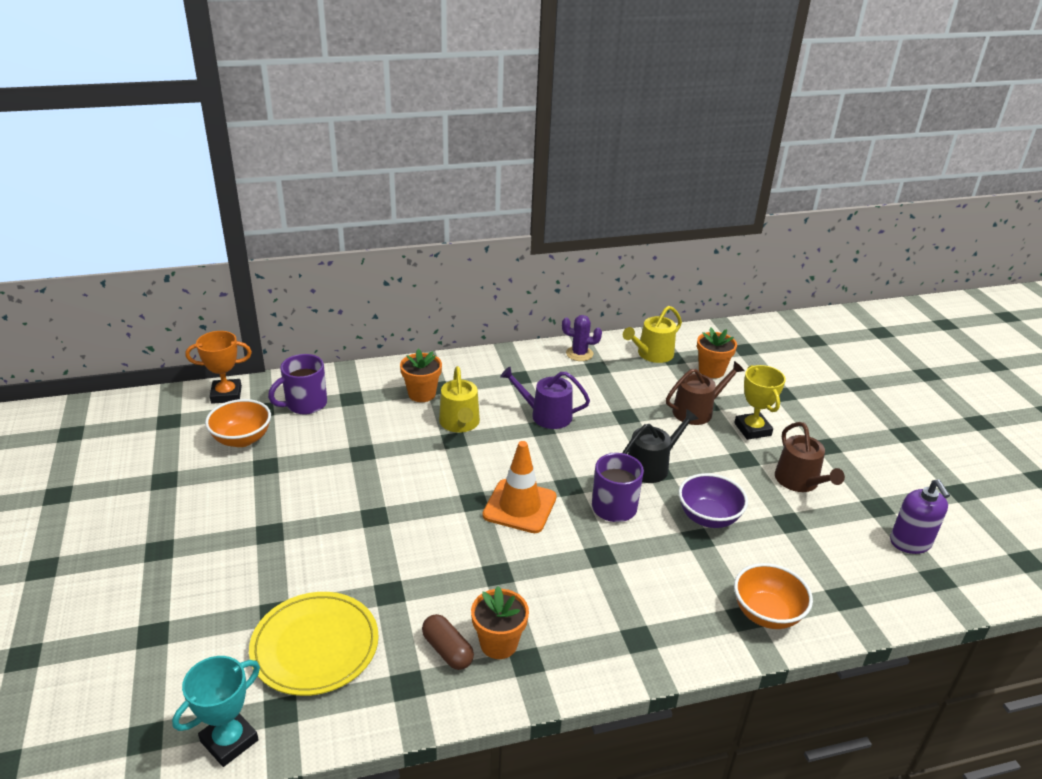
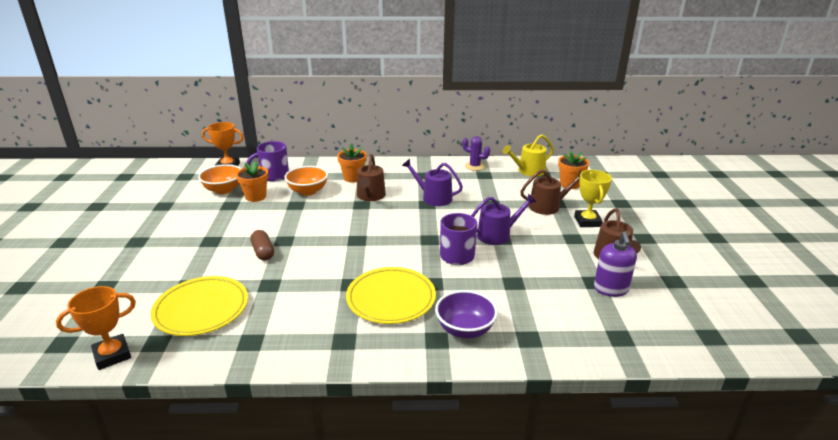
camera: 15 degrees right, 5 degrees down
(229, 740) = (112, 355): turquoise trophy -> orange trophy
(447, 650) = (290, 325): brown capsule -> brown capsule (263, 252)
(460, 423) = (370, 196): yellow watering can -> brown watering can
(498, 643) = (329, 326): orange flower pot -> orange flower pot (255, 197)
(519, 506) = (387, 247): orange traffic cone -> none
(558, 587) = (391, 298): none -> yellow plate
(651, 466) = (497, 235): black watering can -> purple watering can
(708, 517) = (528, 271): purple bowl -> purple bowl (465, 330)
(766, 614) = (548, 339): orange bowl -> orange bowl (308, 191)
(910, 542) = (694, 308): purple soap dispenser -> purple soap dispenser (610, 289)

